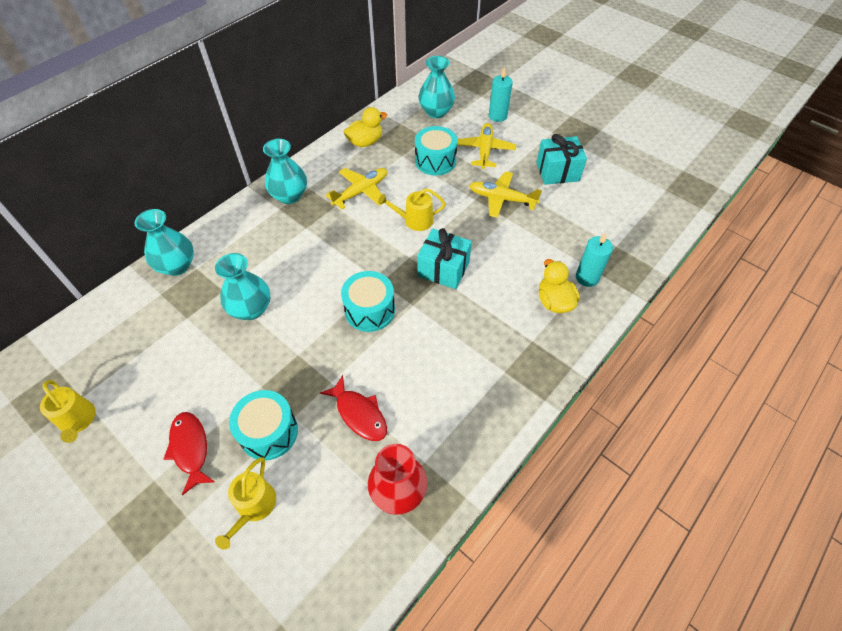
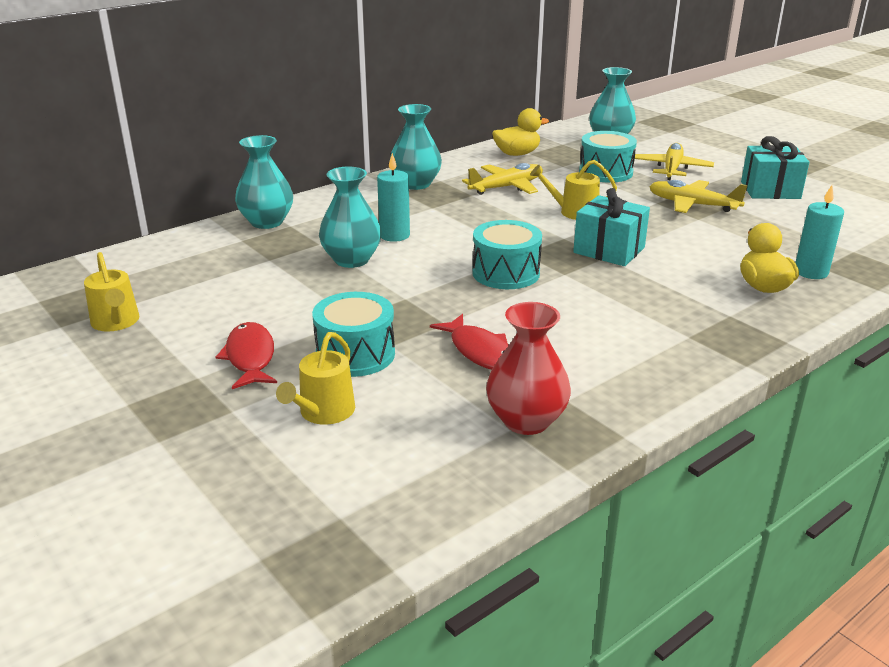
camera: 10 degrees right, 25 degrees down
(497, 116) = (690, 146): turquoise candle -> turquoise candle (394, 235)

